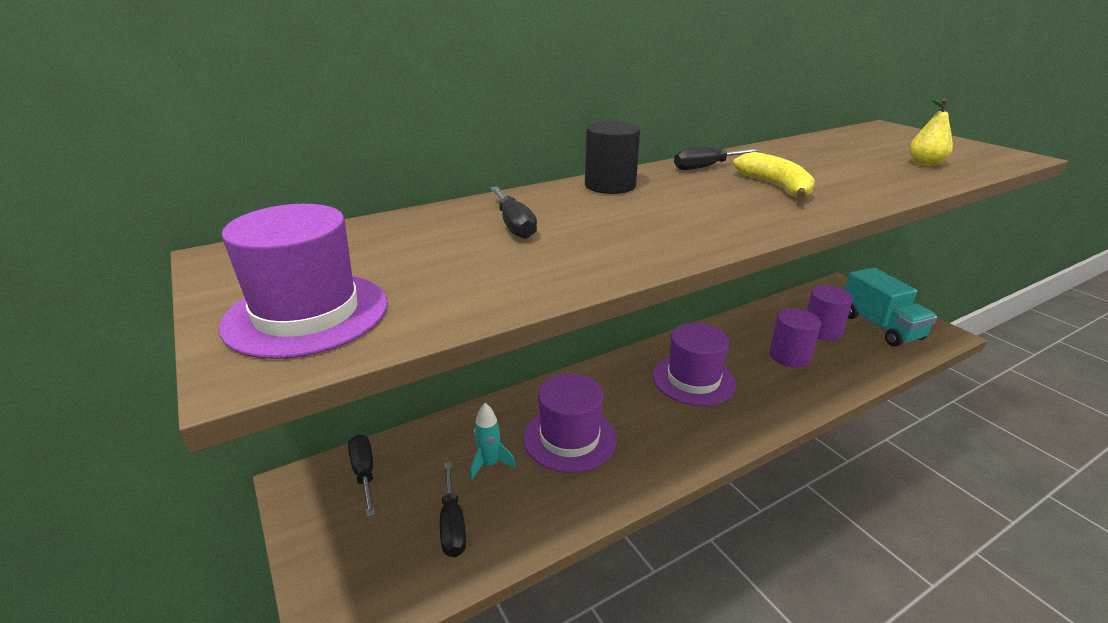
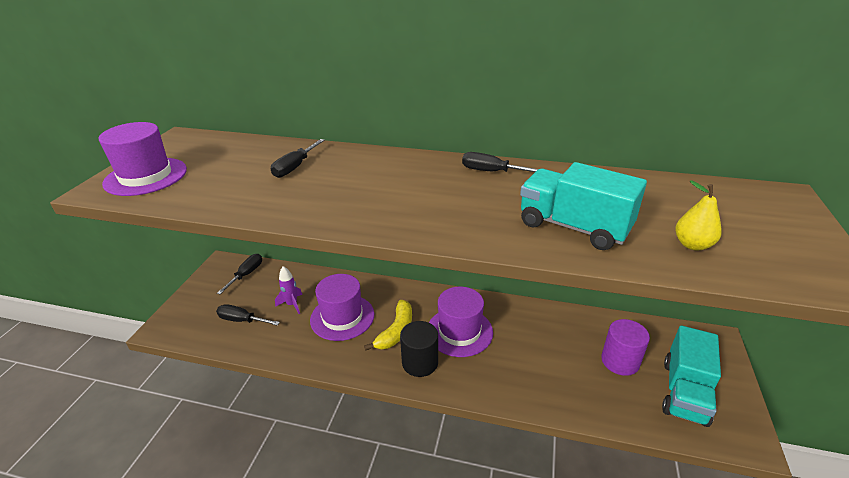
camera: 45 degrees right, 5 degrees up
(452, 524) = (242, 320): black screwdriver -> black screwdriver turned 75 degrees clockwise
(489, 464) = (292, 304): turquoise rocket -> purple rocket
(610, 186) = (398, 162): black cylinder -> black cylinder (420, 362)
(776, 186) = (495, 207): yellow banana -> yellow banana (396, 331)
(789, 356) = (555, 361): purple cylinder -> none
(852, 179) = (573, 227): none -> turquoise truck

